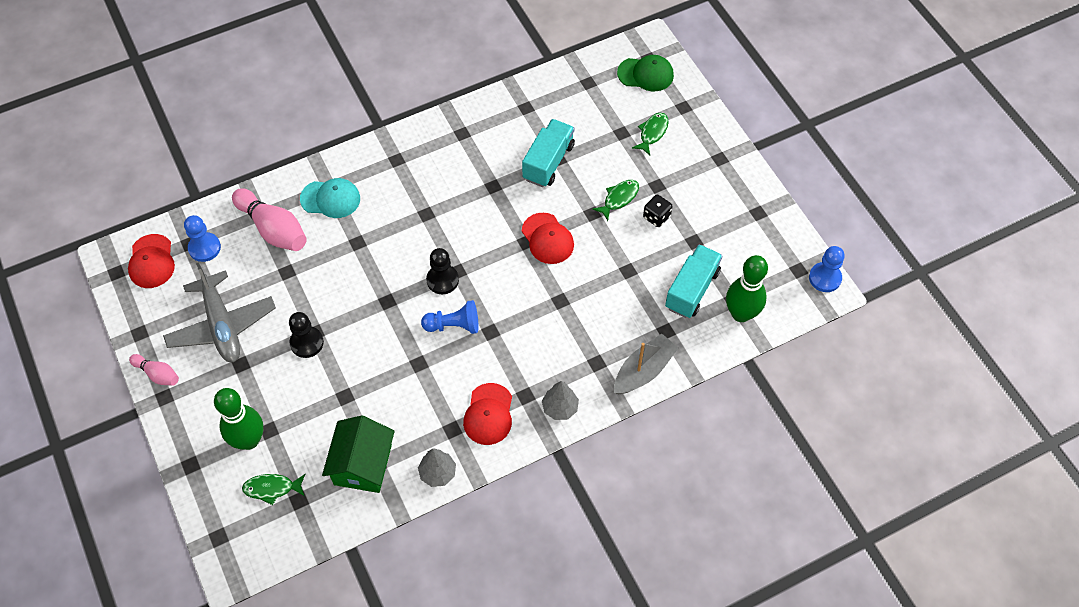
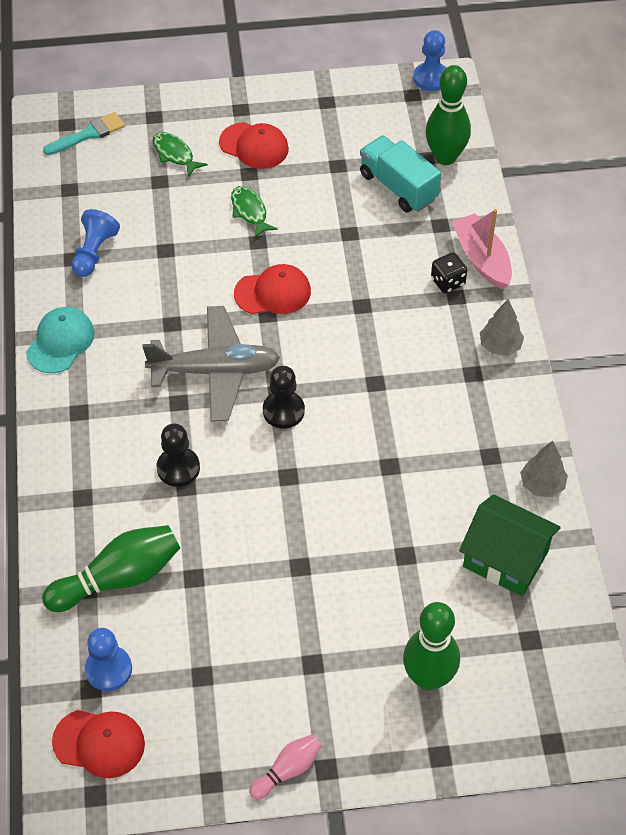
camera: 70 degrees left, 5 degrees down
(222, 325) = (243, 674): grey plane -> grey plane (215, 371)
(272, 488) = (505, 666): green fish -> none
(273, 229) = (118, 578): pink bowling pin -> green bowling pin
(307, 343) = (312, 579): black pawn -> black pawn (178, 468)
(330, 199) = (103, 500): turquoise cap -> turquoise cap (60, 342)
(454, 325) = (352, 416): blue pawn -> blue pawn (94, 252)
(488, 414) = (484, 415): red cap -> red cap (254, 146)
(548, 162) = (165, 260): turquoise truck -> none
(643, 371) = (482, 259): grey boat -> pink boat
(645, 74) = (88, 134): green cap -> turquoise brush
(656, 217) = (291, 187): black dice -> black dice (447, 282)

